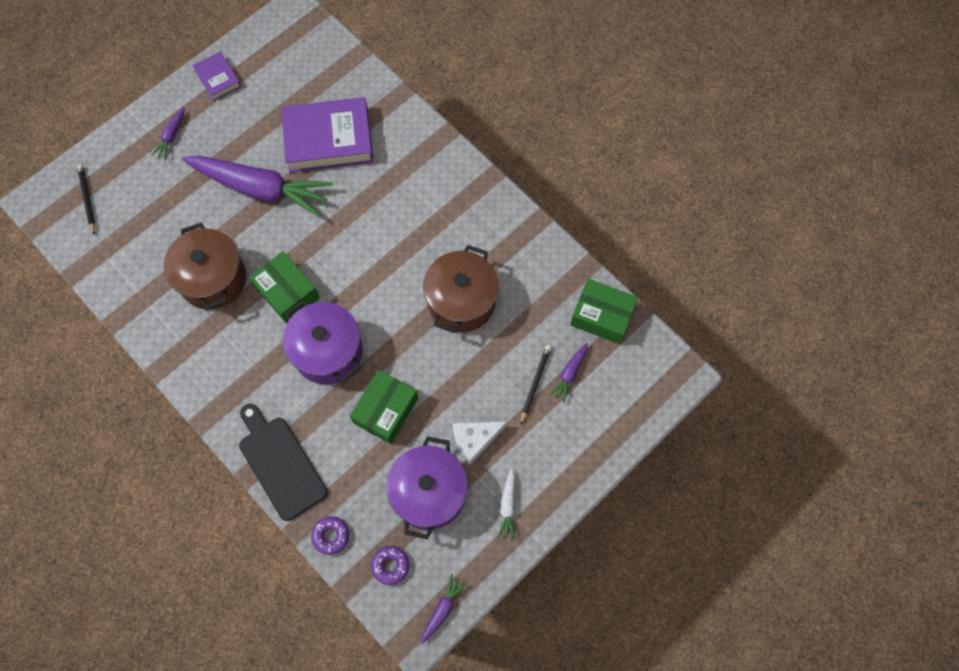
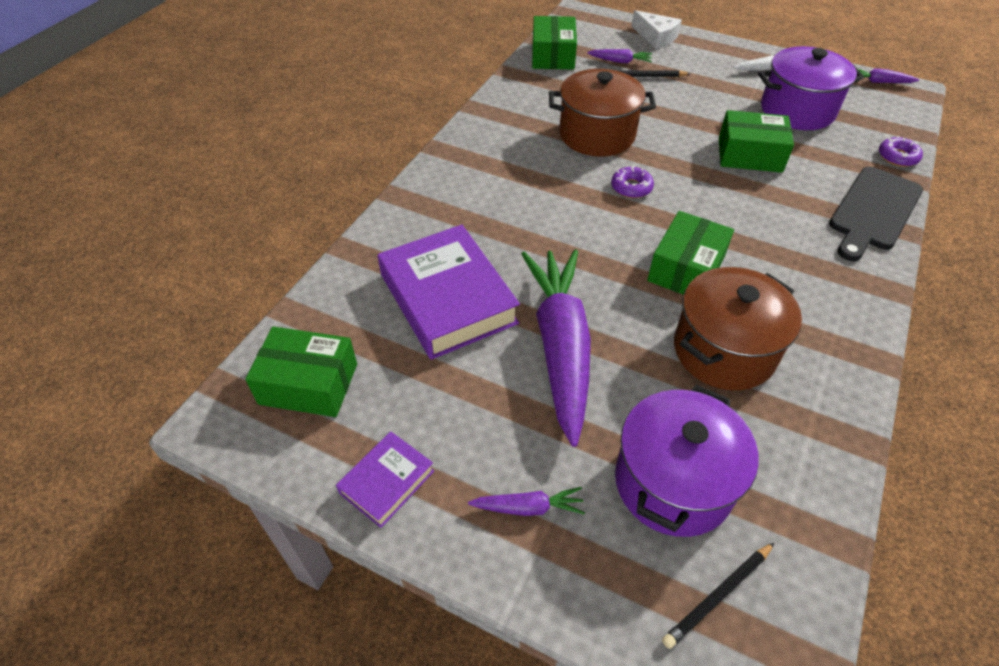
camera: 110 degrees left, 20 degrees down
(297, 55) = (308, 384): none -> green box
(328, 352) = (727, 212): purple pot -> purple pot (673, 482)
(390, 565) = (879, 116): purple donut -> purple donut (631, 187)
(475, 440) = (725, 97): white cheese -> white cheese (656, 37)

